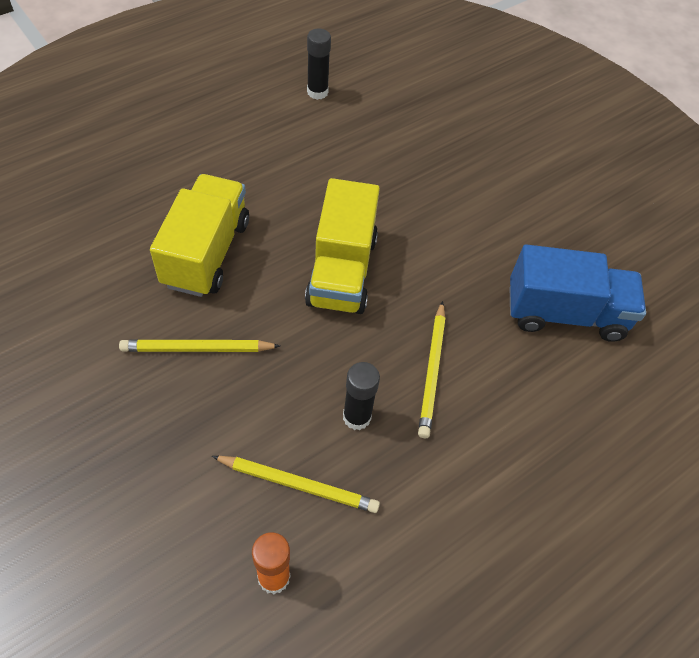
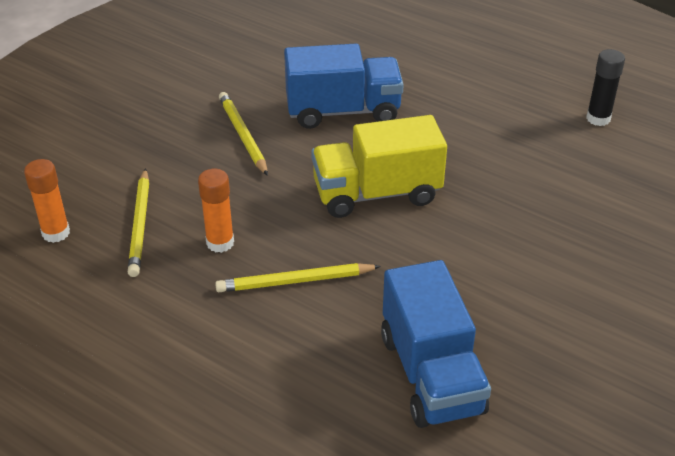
camera: 75 degrees right, 15 degrees down
(206, 253) = (343, 111): yellow truck -> blue truck
(357, 417) = (220, 243): black glue stick -> orange glue stick

